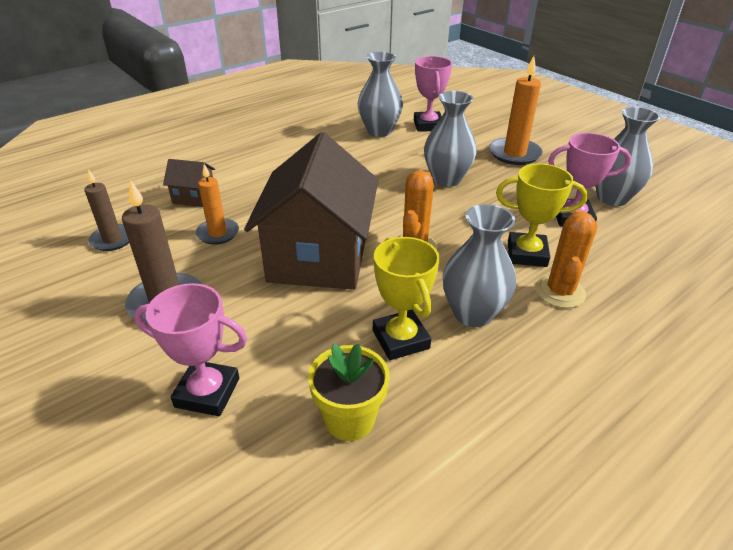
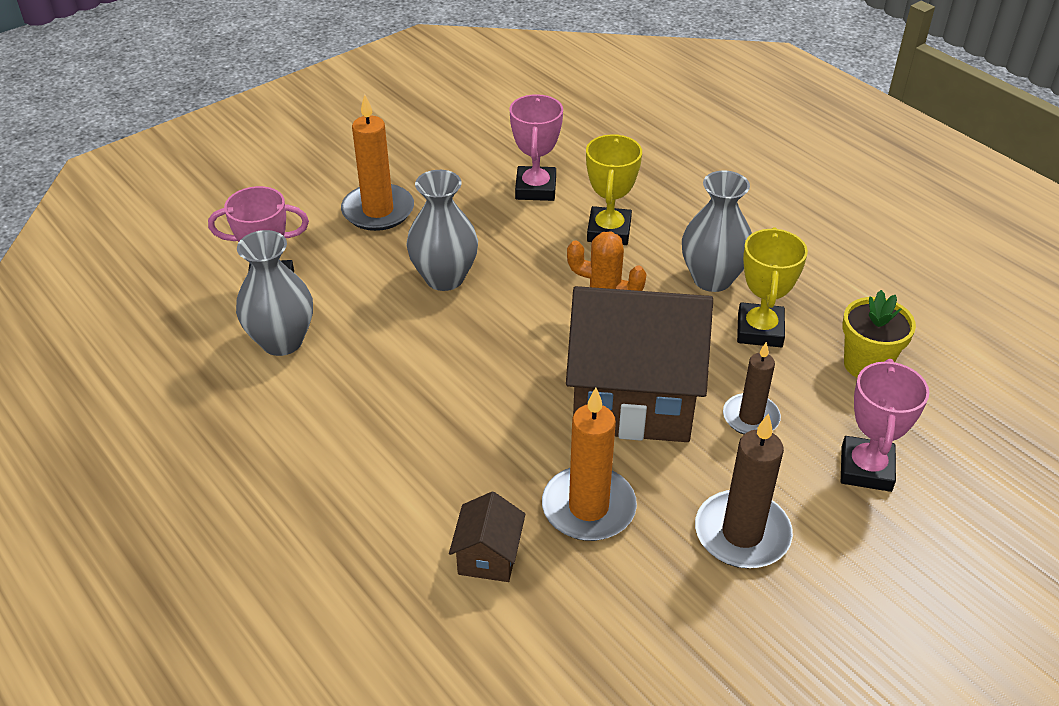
camera: 90 degrees left, 5 degrees up
(112, 239) = (614, 636): brown candle -> brown candle (750, 417)
(218, 233) = (588, 507): orange candle -> orange candle, size x1.54
(400, 339) = (760, 330): yellow trophy -> yellow trophy turned 60 degrees counterclockwise
(560, 292) = (669, 218): orange cactus -> none
(612, 198) = (493, 154): grey vase -> none

